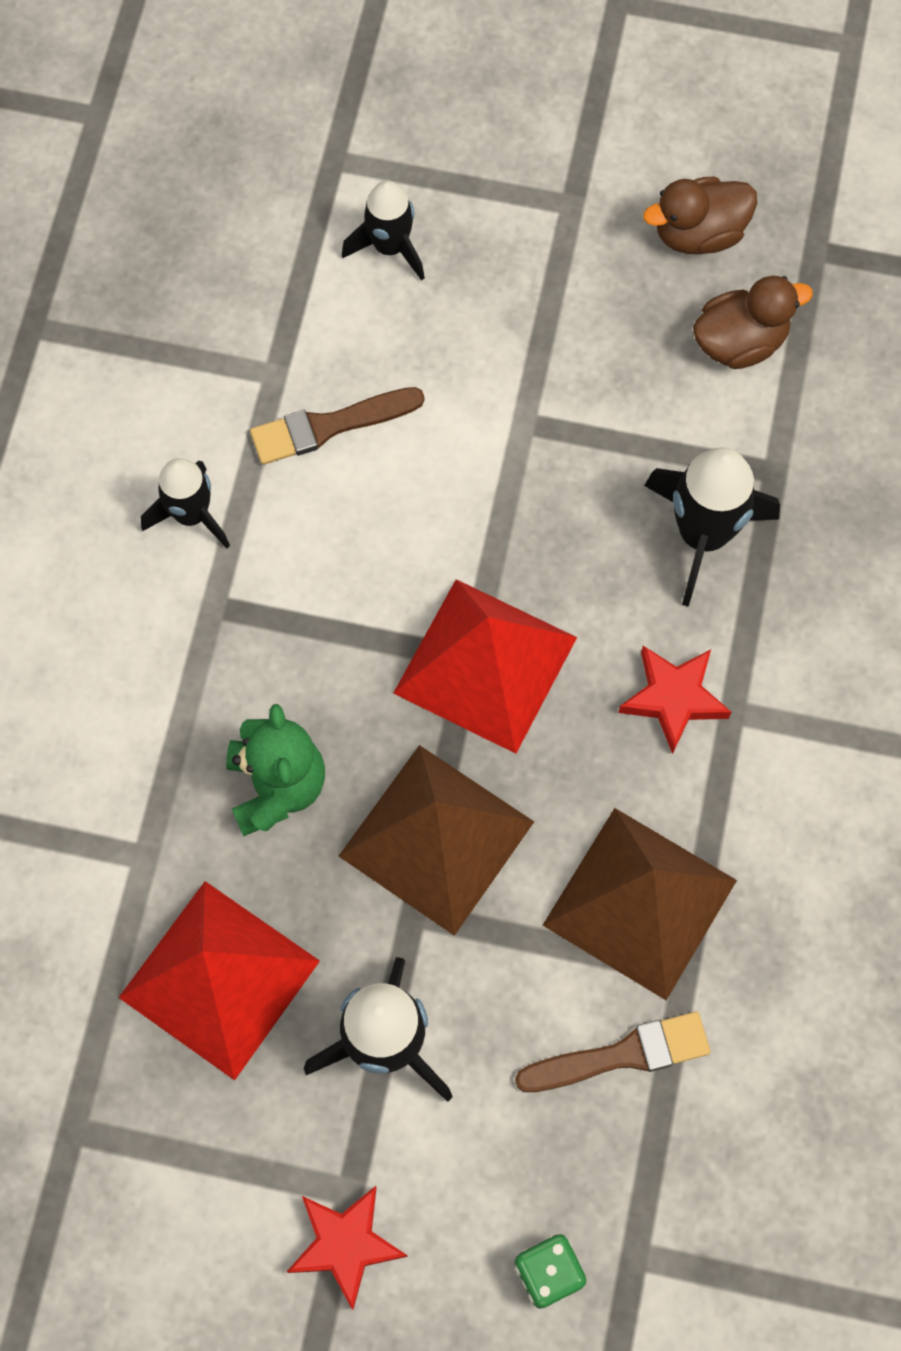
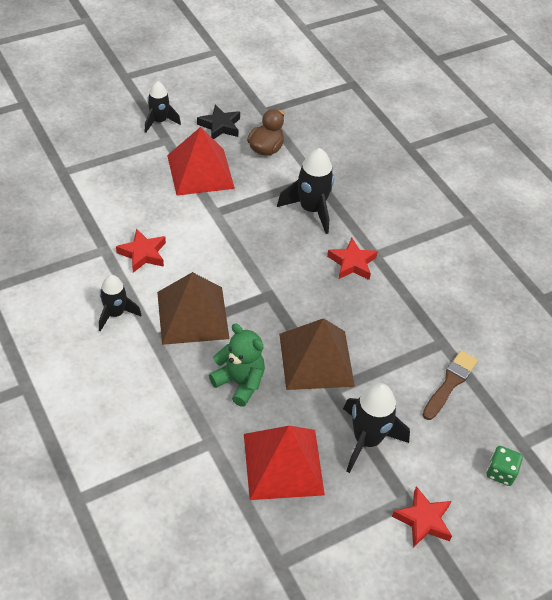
camera: 45 degrees left, 20 degrees down
(329, 426) = (143, 254): brown brush -> red star
(390, 247) = (111, 187): black rocket -> black rocket (159, 121)
(485, 665) = (277, 293): red pyramid -> red pyramid (200, 171)
(640, 902) = (406, 331): brown pyramid -> brown pyramid (192, 315)
(698, 234) = (220, 126): brown duck -> black star

